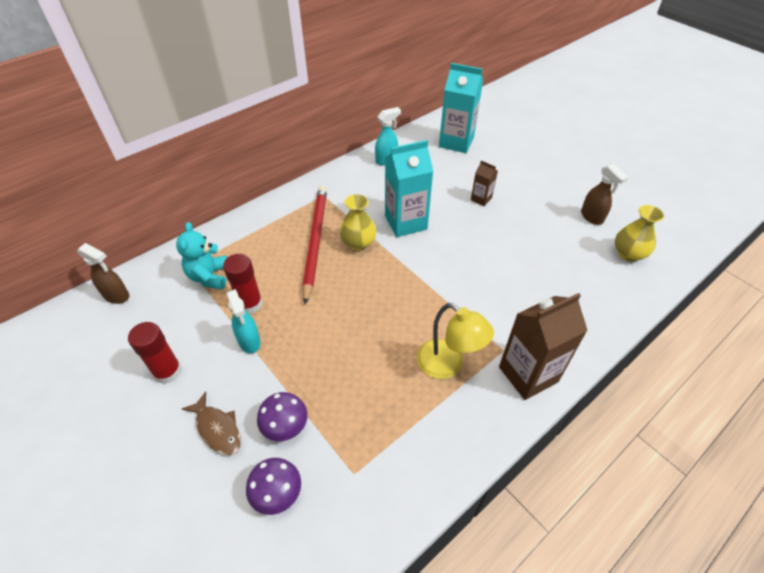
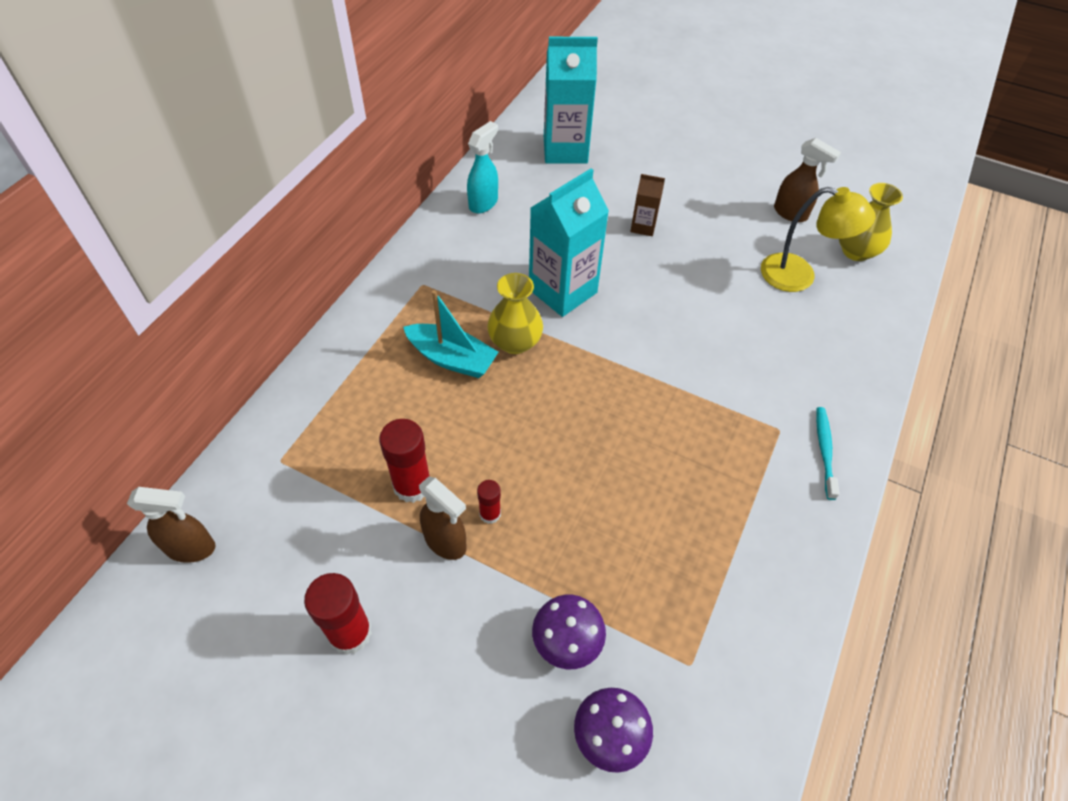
camera: 25 degrees left, 5 degrees up
(209, 276) = (324, 465): turquoise teddy bear -> none
(217, 429) = (476, 685): brown fish -> none
(249, 342) = (446, 542): turquoise spray bottle -> brown spray bottle
(284, 335) = (490, 514): none -> red glue stick
(315, 241) = (452, 359): red pencil -> turquoise boat
(448, 365) = (726, 475): yellow lamp -> yellow lamp (799, 276)
(528, 374) = (824, 451): brown carton -> turquoise toothbrush

